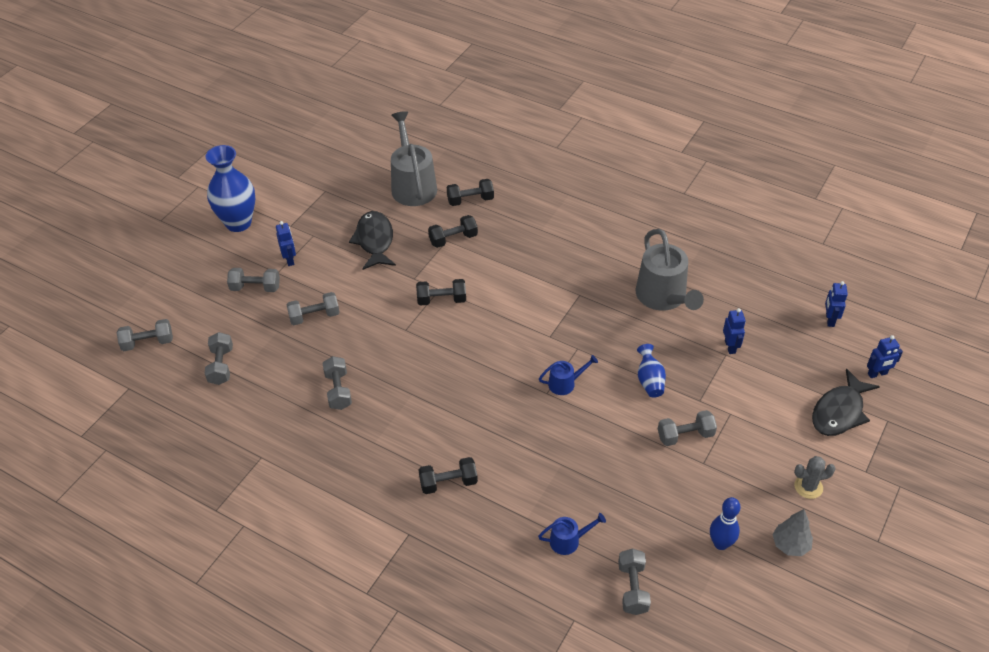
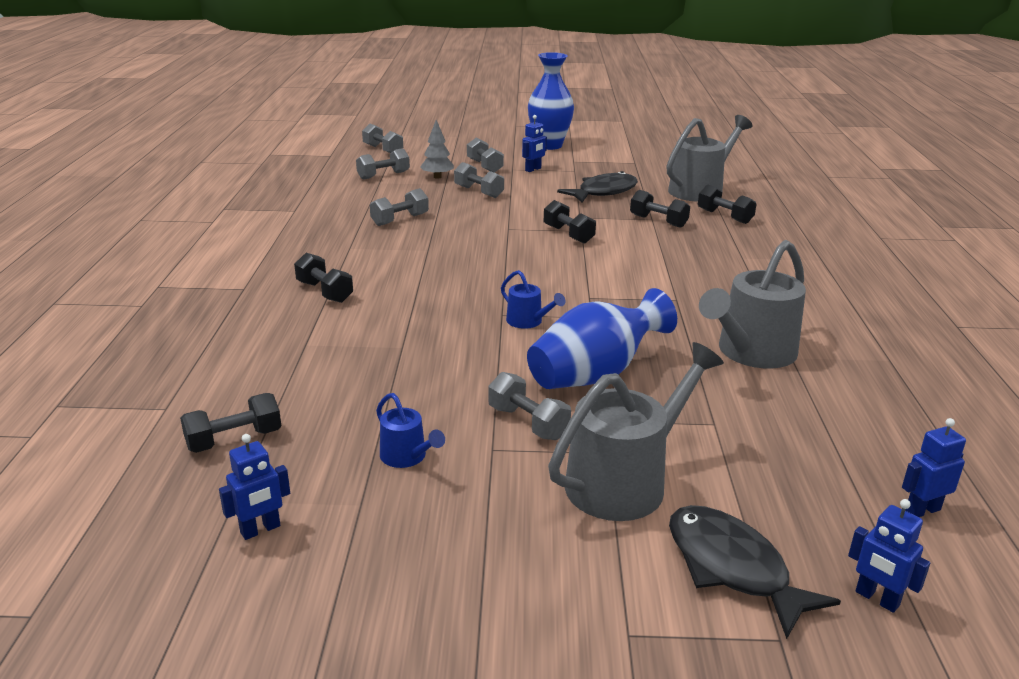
camera: 60 degrees right, 20 degrees down
(568, 541) = (287, 377): blue watering can -> blue watering can (406, 457)
(632, 588) = (234, 440): grey dumbbell -> black dumbbell
(649, 381) = (595, 375): blue vase -> blue vase, size x1.90
(720, 543) = (353, 498): blue bowling pin -> none
(730, 347) = (733, 424): blue robot -> blue robot (260, 530)
(759, 419) = (624, 482): none -> grey watering can
(790, 545) = (394, 572): grey tree -> grey tree (437, 177)
(808, 487) = (532, 566): grey cactus -> none
(839, 412) = (732, 568): black fish -> black fish turned 45 degrees clockwise

